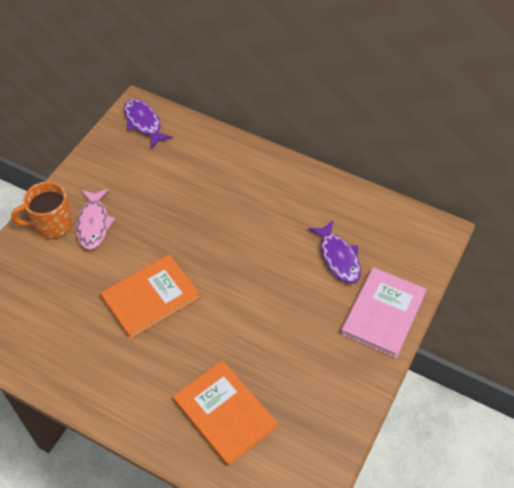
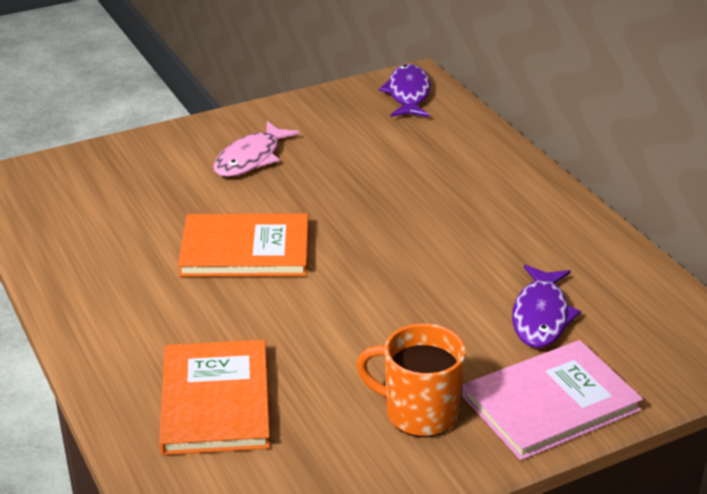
camera: 35 degrees right, 20 degrees down
(52, 225) = (202, 142): orange mug -> orange mug (419, 413)

